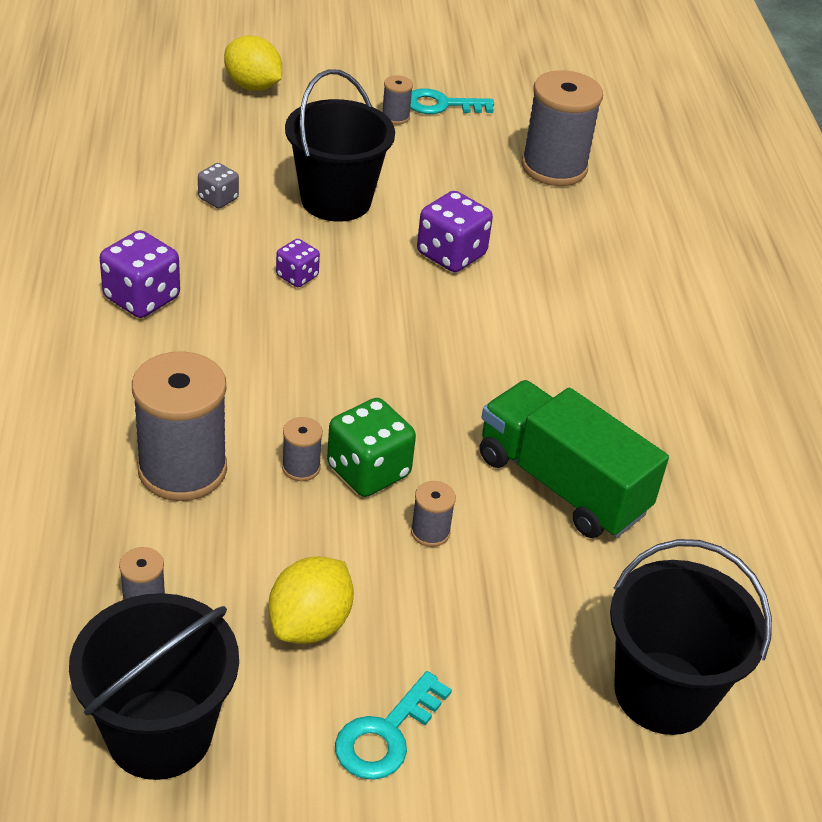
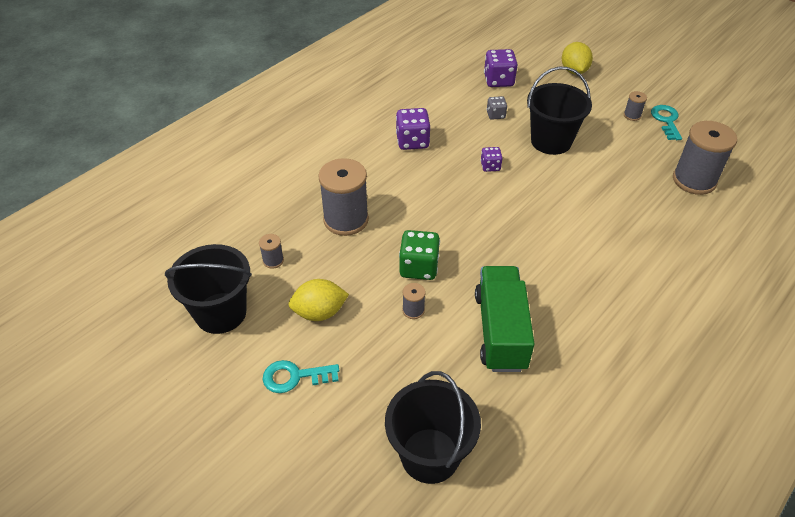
camera: 50 degrees right, 5 degrees up
(301, 467) = (392, 248): grey spool -> none
(441, 105) = (666, 120): turquoise key -> turquoise key turned 45 degrees clockwise
(451, 254) = (579, 195): purple dice -> purple dice (498, 80)

